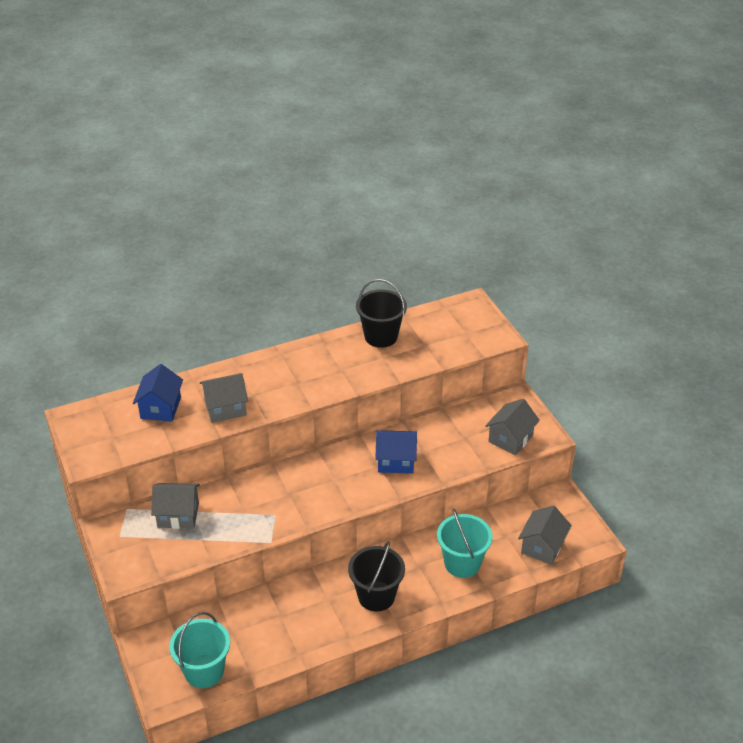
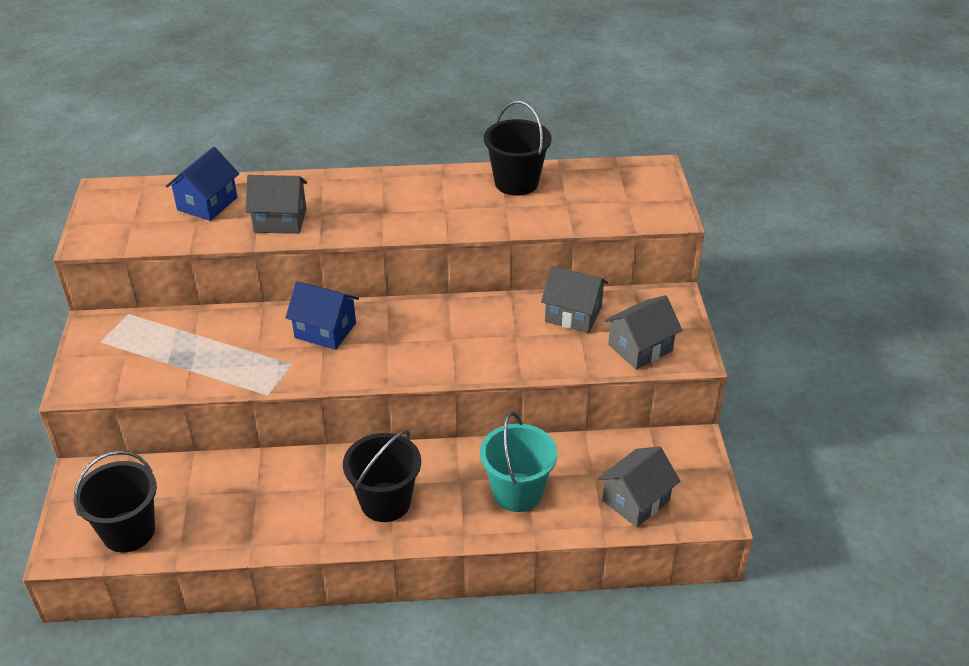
camera: 20 degrees right, 0 degrees up
(178, 515) = (180, 335): grey house -> grey house (573, 314)
(204, 671) = (128, 531): turquoise bucket -> black bucket
(396, 461) = (476, 339): blue house -> blue house (325, 330)

